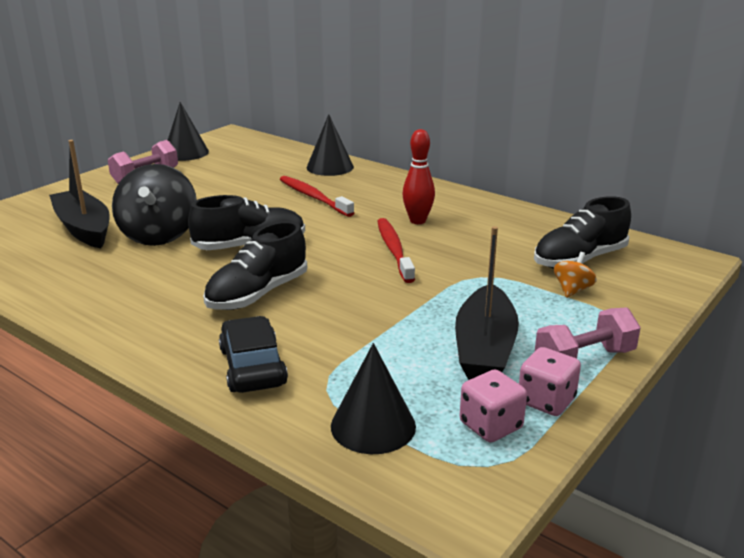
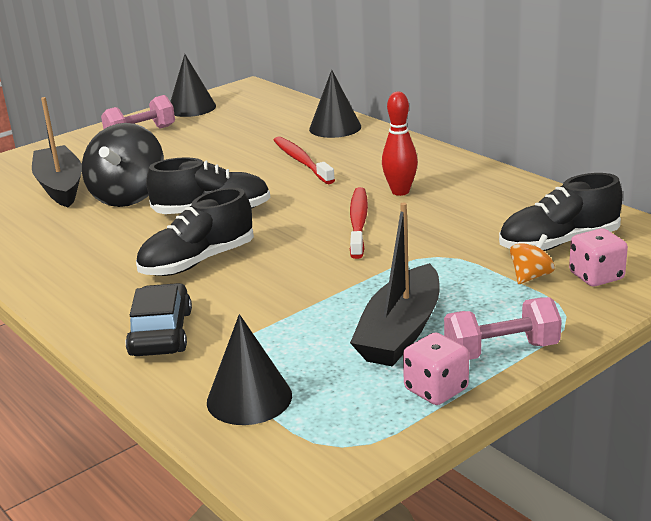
camera: 15 degrees right, 0 degrees up
(490, 426) = (365, 409): pink dice -> pink dice (596, 276)

